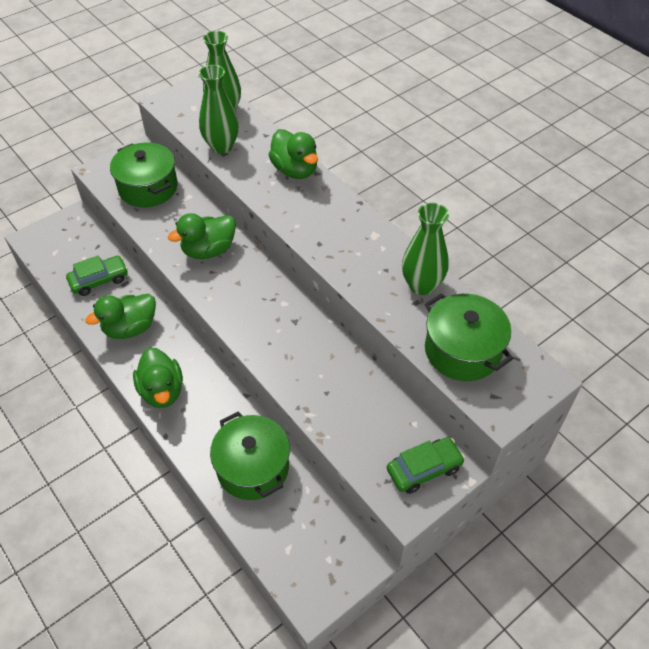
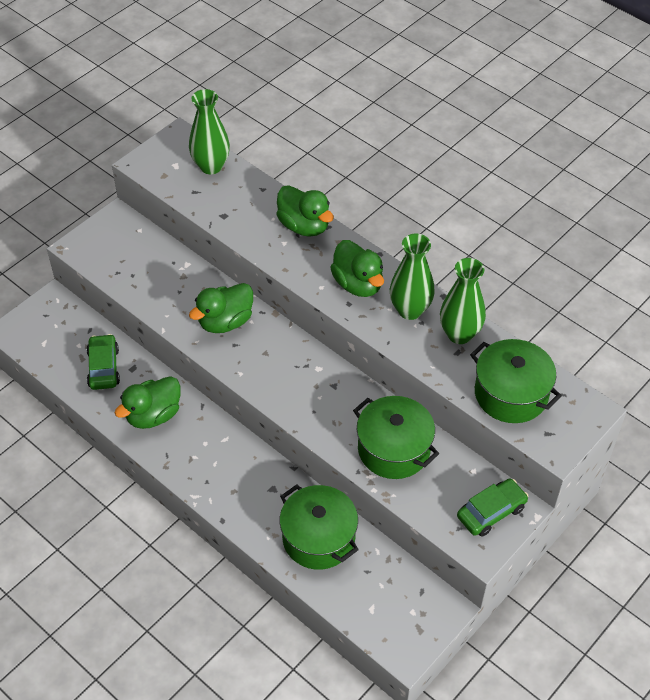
camera: 10 degrees left, 0 degrees up
(99, 280) = (103, 367): green car -> green car turned 60 degrees counterclockwise
(148, 188) = (139, 259): green pot -> green pot (394, 449)
(162, 391) = (206, 476): green duck -> green duck (358, 284)
(221, 146) = (219, 208): green vase -> green vase (410, 310)

